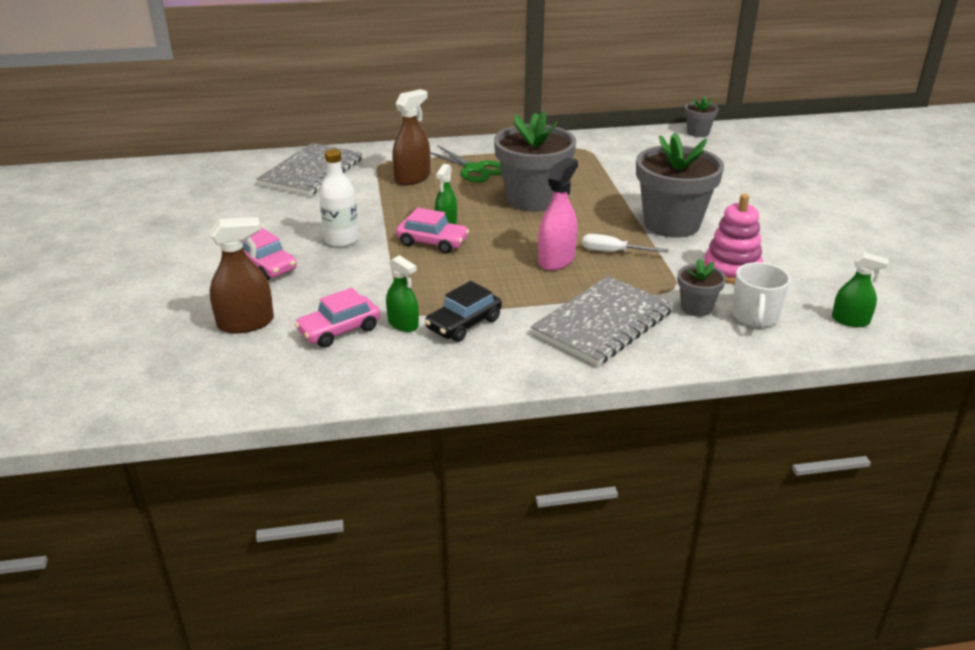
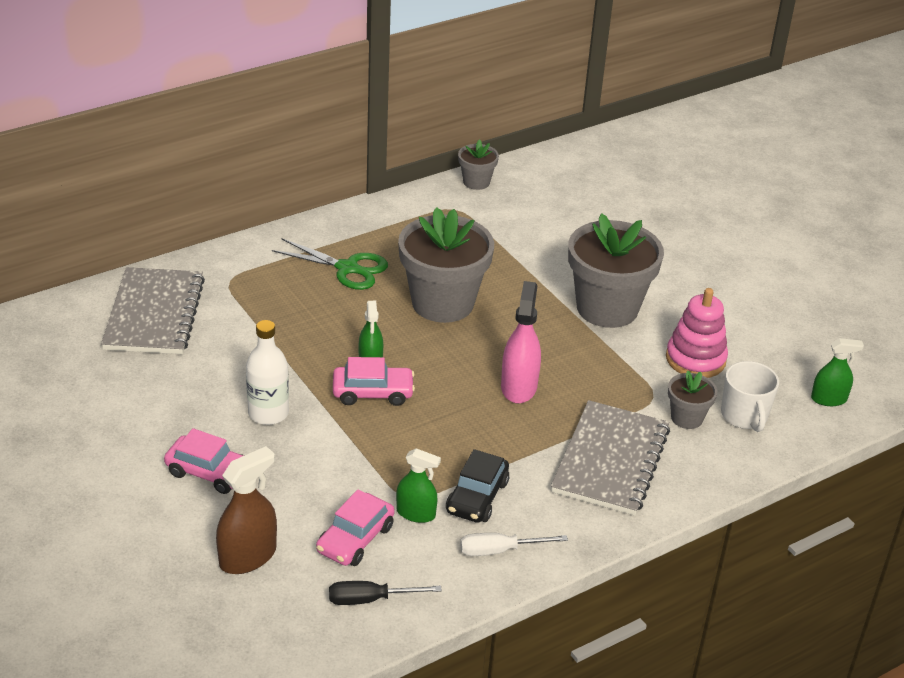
camera: 25 degrees left, 5 degrees up
(316, 374) = (370, 599): none -> black screwdriver
(412, 178) = (284, 298): brown spray bottle -> none
(613, 252) = (570, 362): white screwdriver -> white screwdriver (499, 550)
(698, 132) = (564, 157): grey flower pot -> grey flower pot (476, 182)

